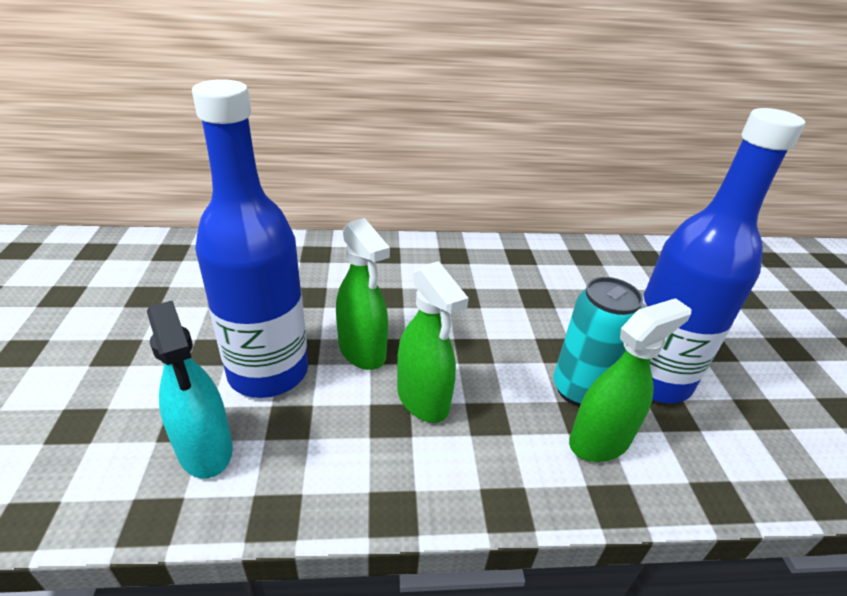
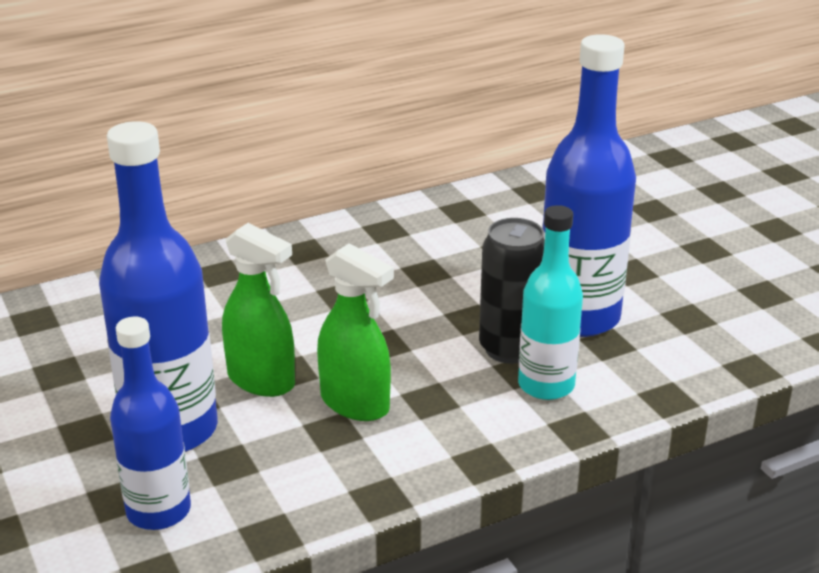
camera: 20 degrees left, 5 degrees down
(205, 449) = (158, 511): turquoise spray bottle -> blue bottle
(579, 390) = (509, 349): turquoise can -> black can
(600, 440) = (546, 385): green spray bottle -> turquoise bottle

